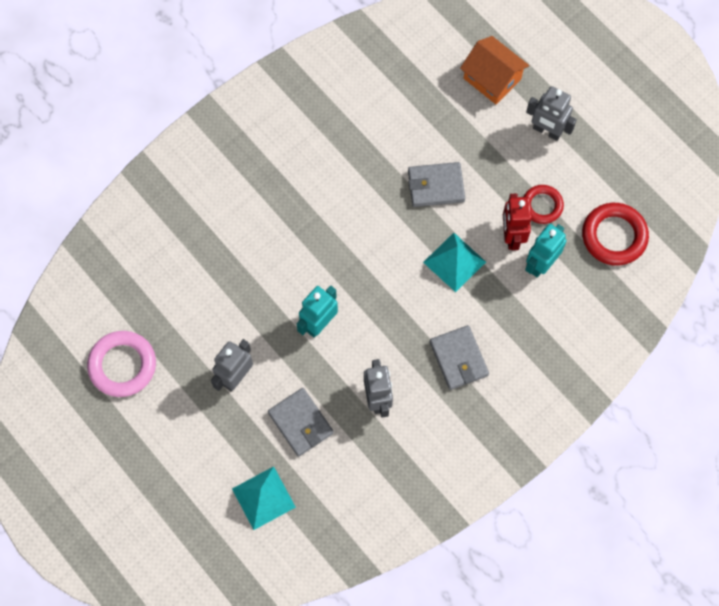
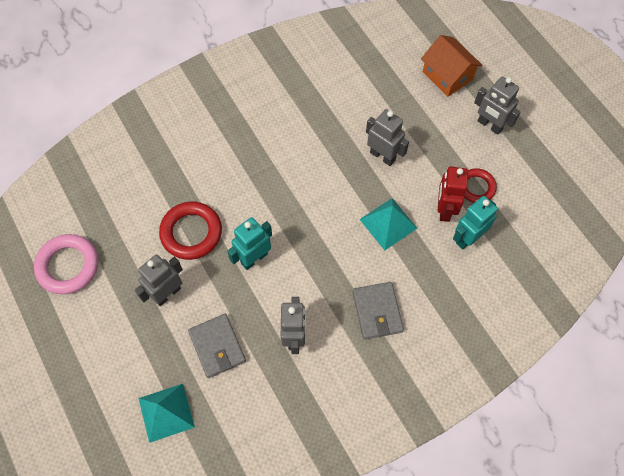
camera: 10 degrees right, 5 degrees down
(436, 186) = (382, 156): grey wallet -> grey robot
(614, 236) = (539, 224): red ring -> red ring (191, 232)

